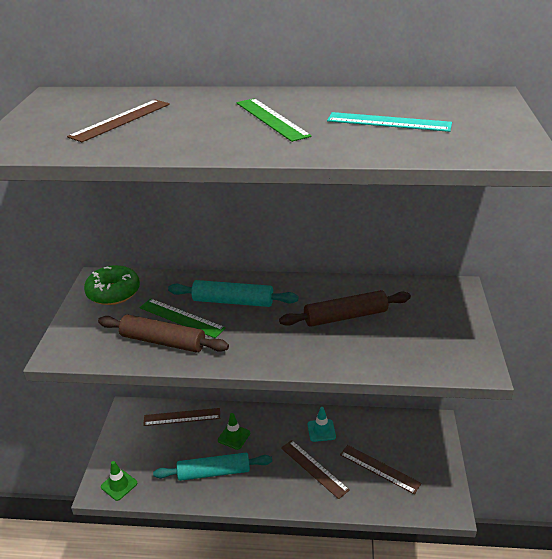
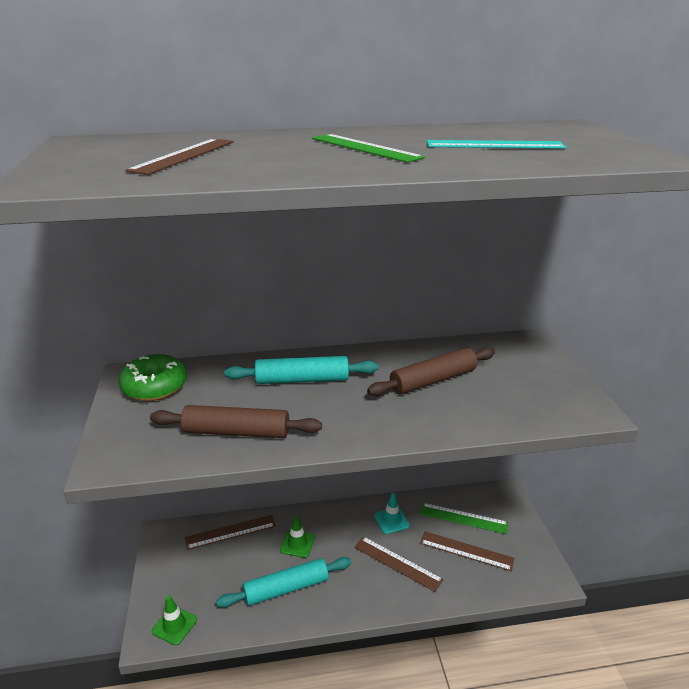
camera: 15 degrees left, 5 degrees down
(181, 318) = (249, 403): green ruler -> green ruler (463, 518)

